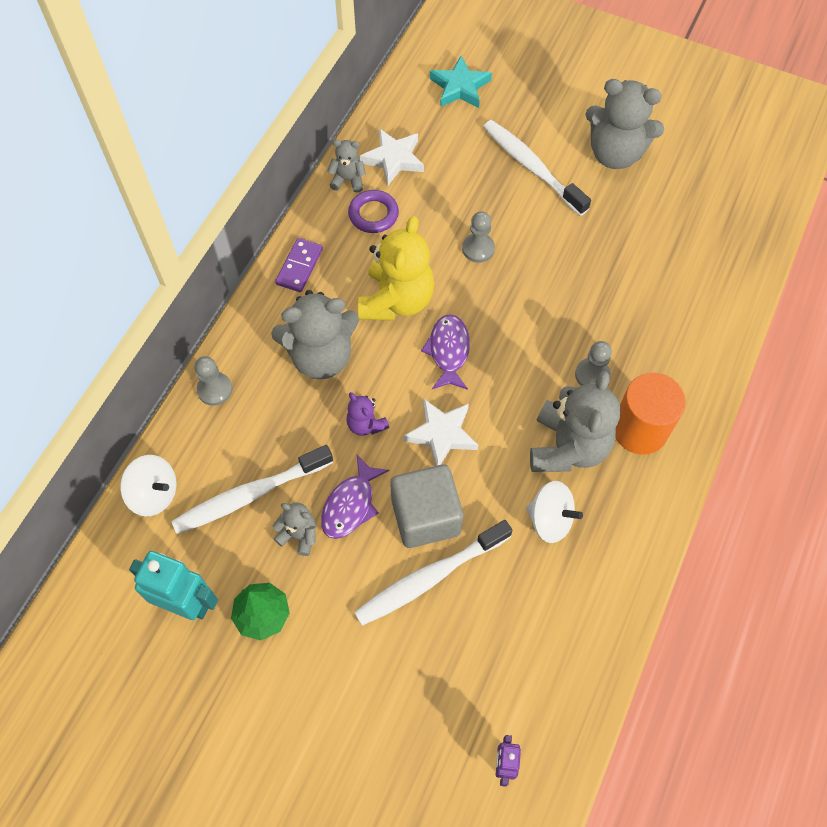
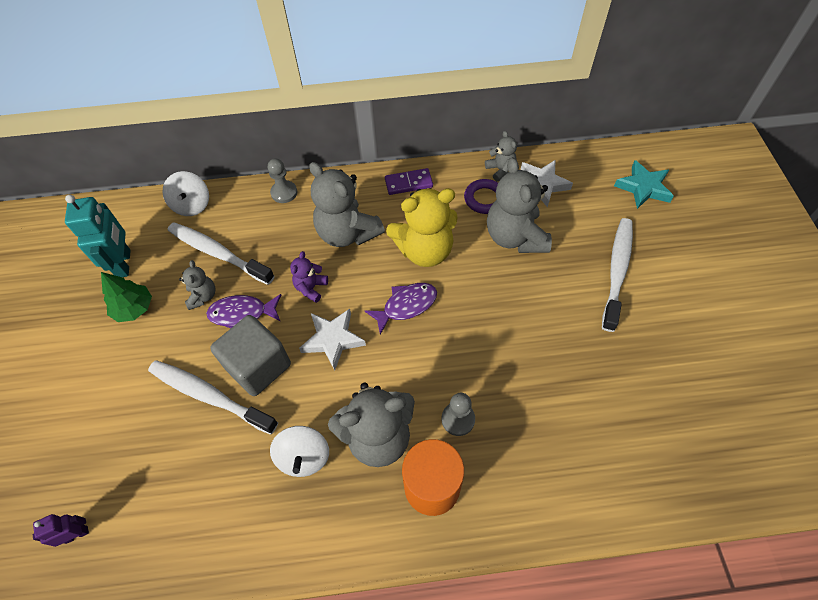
camera: 60 degrees right, 5 degrees down
(478, 249) = (510, 276): grey pawn -> none
(615, 154) = (688, 323): grey teddy bear -> grey teddy bear (515, 237)

